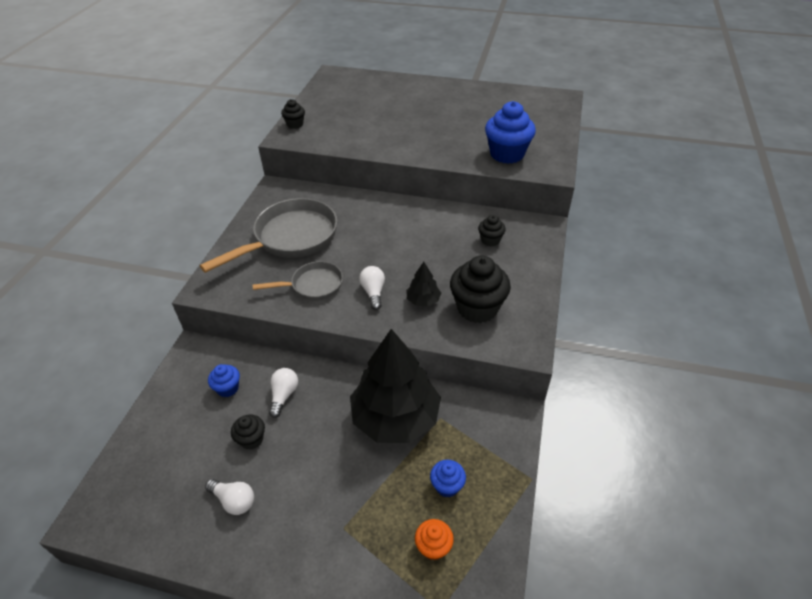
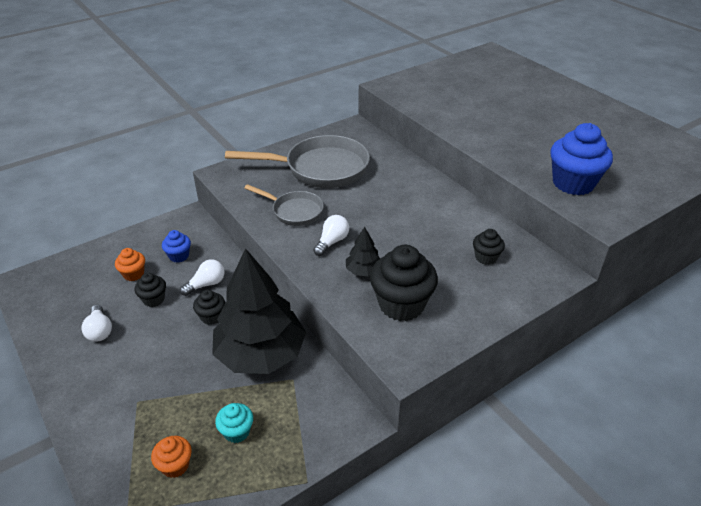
camera: 40 degrees right, 5 degrees down
(203, 432) = (133, 274): none -> orange cupcake
(295, 124) = (407, 79): black cupcake -> black cupcake (211, 317)
(447, 486) = (237, 432): blue cupcake -> turquoise cupcake

